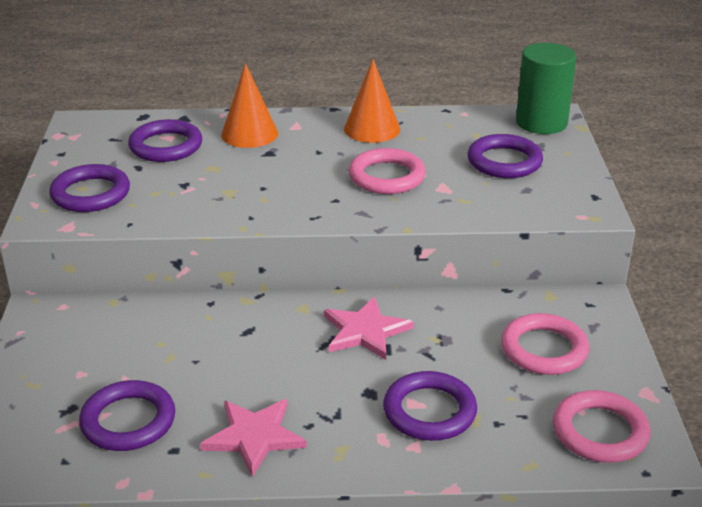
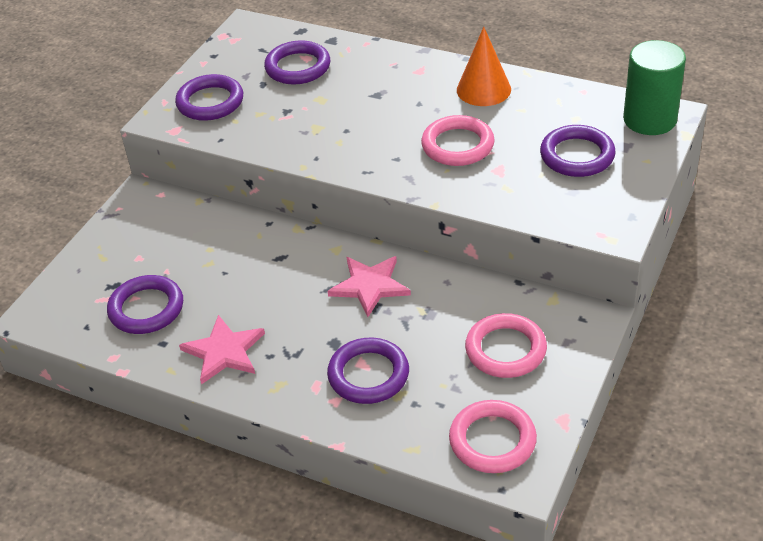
camera: 30 degrees right, 10 degrees up
(249, 134) = (374, 70): orange cone -> none

